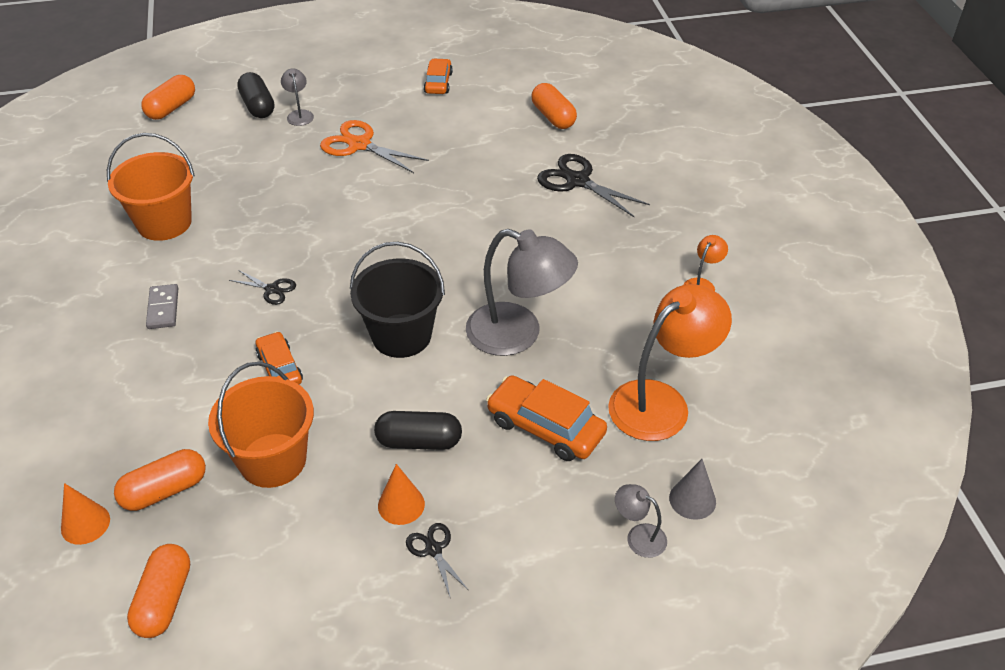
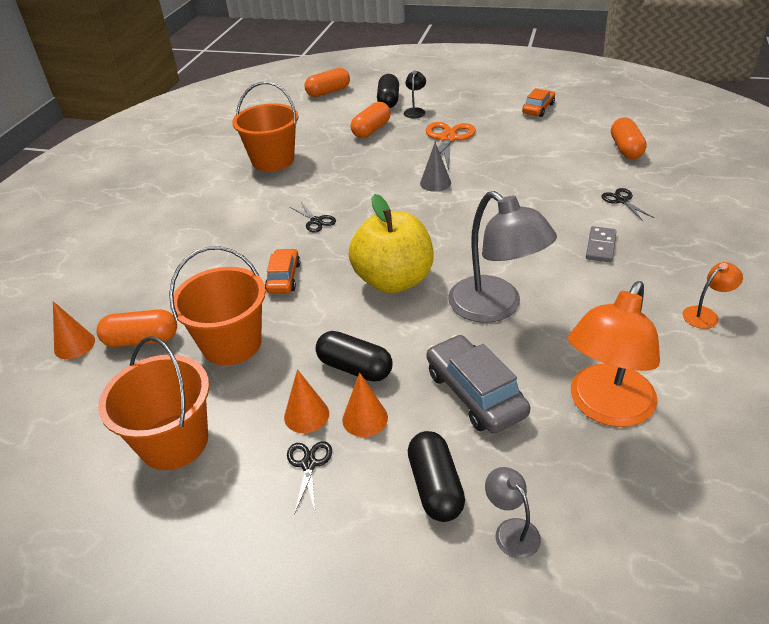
camera: 30 degrees right, 5 degrees down
(163, 308) = (232, 215): grey domino -> grey domino (600, 246)
(164, 600) = (81, 421): orange capsule -> orange capsule (371, 130)
(284, 581) = (174, 442): none -> orange bucket
(299, 114) = (415, 111): grey lamp -> black lamp
(359, 145) = (448, 139): orange scissors -> orange scissors turned 45 degrees clockwise
(401, 336) = (393, 280): black bucket -> yellow apple
(459, 487) = (365, 418): none -> orange cone
(545, 427) = (475, 393): orange car -> grey car
(558, 525) = (435, 487): none -> black capsule
(577, 181) = (622, 200): black scissors -> black scissors, size x0.54
(661, 401) = (605, 408): orange lamp -> orange lamp turned 135 degrees clockwise
(692, 499) = (590, 515): grey cone -> grey cone (435, 183)

